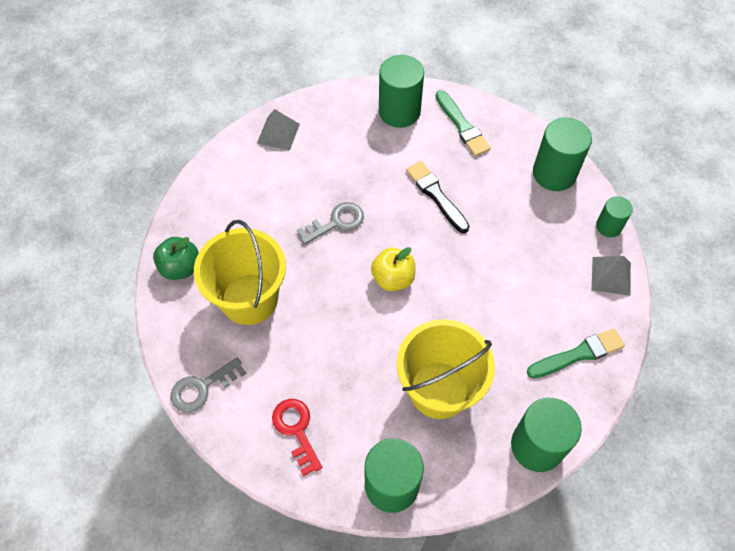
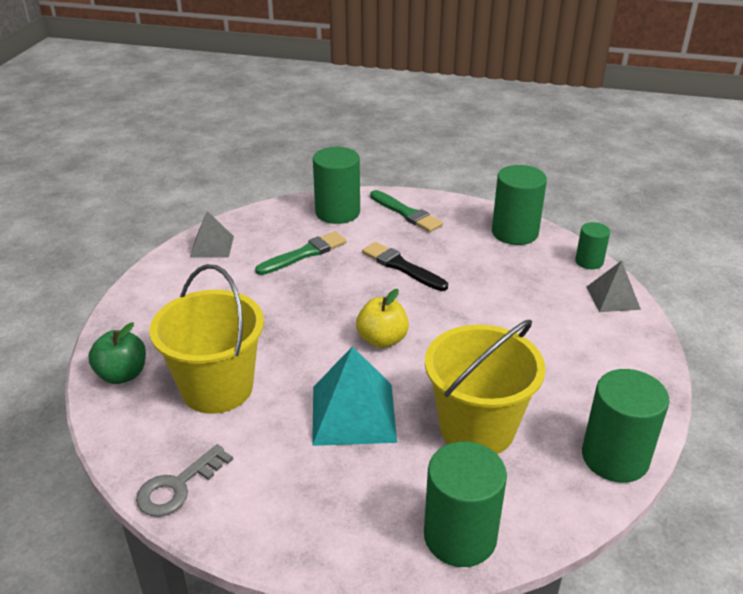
camera: 15 degrees left, 25 degrees down
(296, 430) = (316, 505): red key -> none
(336, 222) = (300, 305): grey key -> none
(347, 350) = (353, 413): none -> turquoise pyramid
(578, 354) = (615, 366): green brush -> green brush (304, 254)

